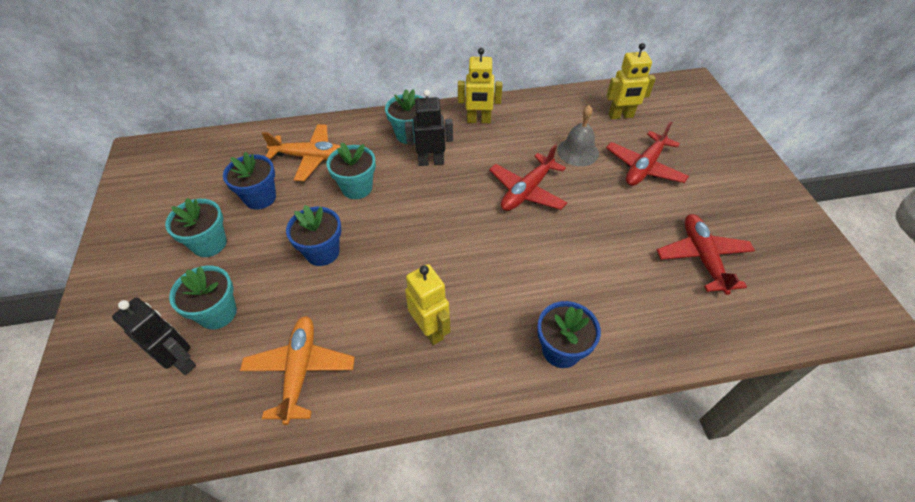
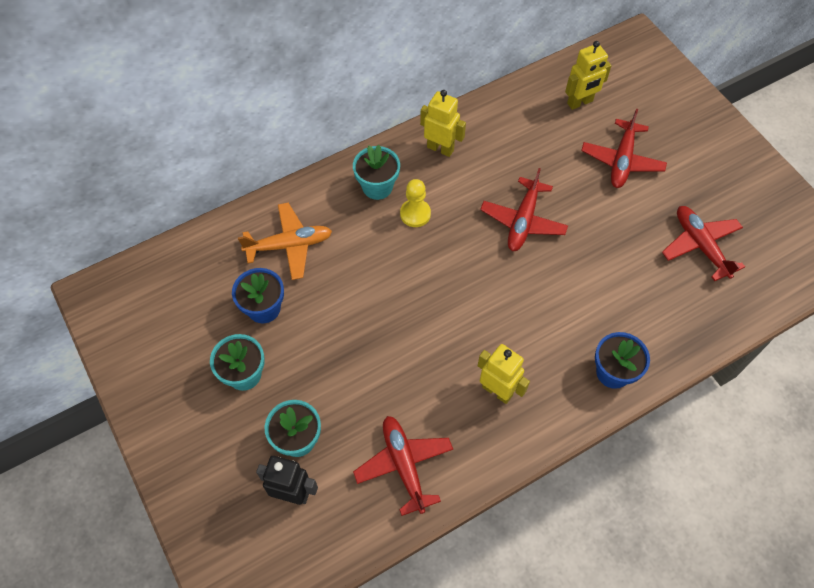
camera: 20 degrees left, 10 degrees up
(300, 370) = (404, 465): orange plane -> red plane
(322, 252) = (360, 348): blue flower pot -> none
(357, 188) = (356, 267): turquoise flower pot -> none
(431, 161) = (415, 214): black robot -> yellow pawn
(478, 120) = (440, 148): yellow robot -> yellow robot turned 135 degrees counterclockwise
(578, 151) = (553, 160): grey bell -> none

